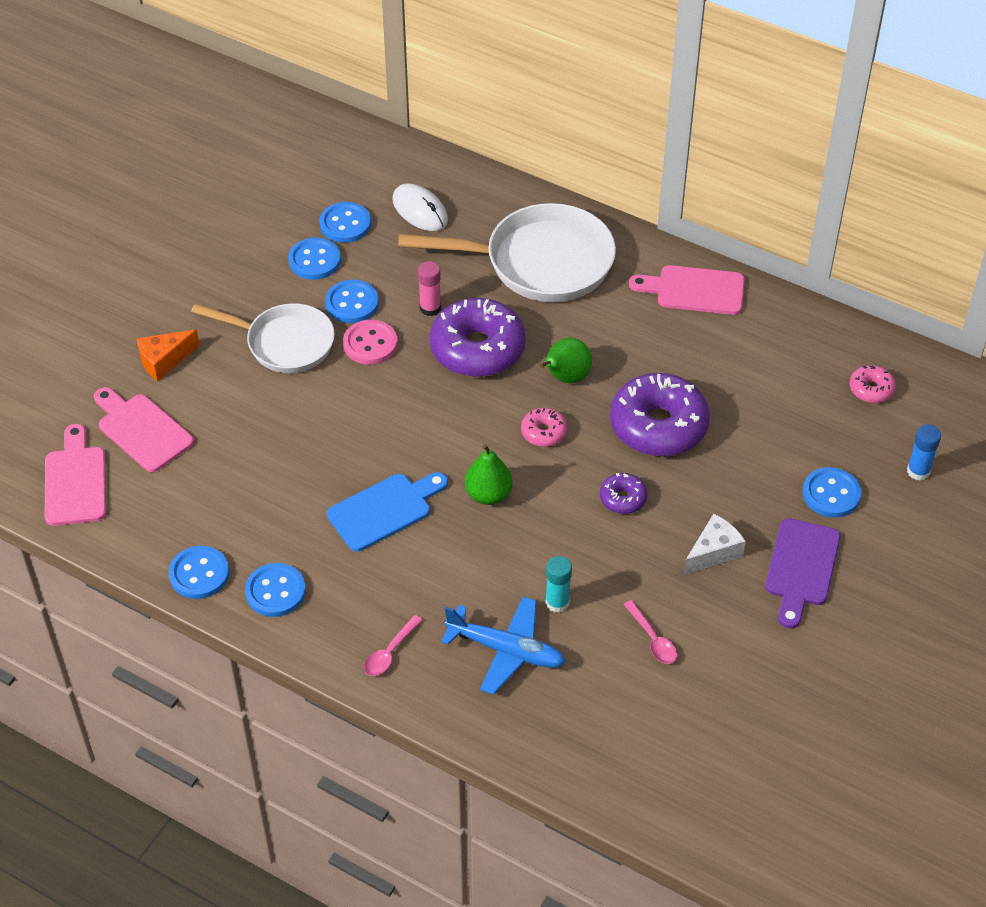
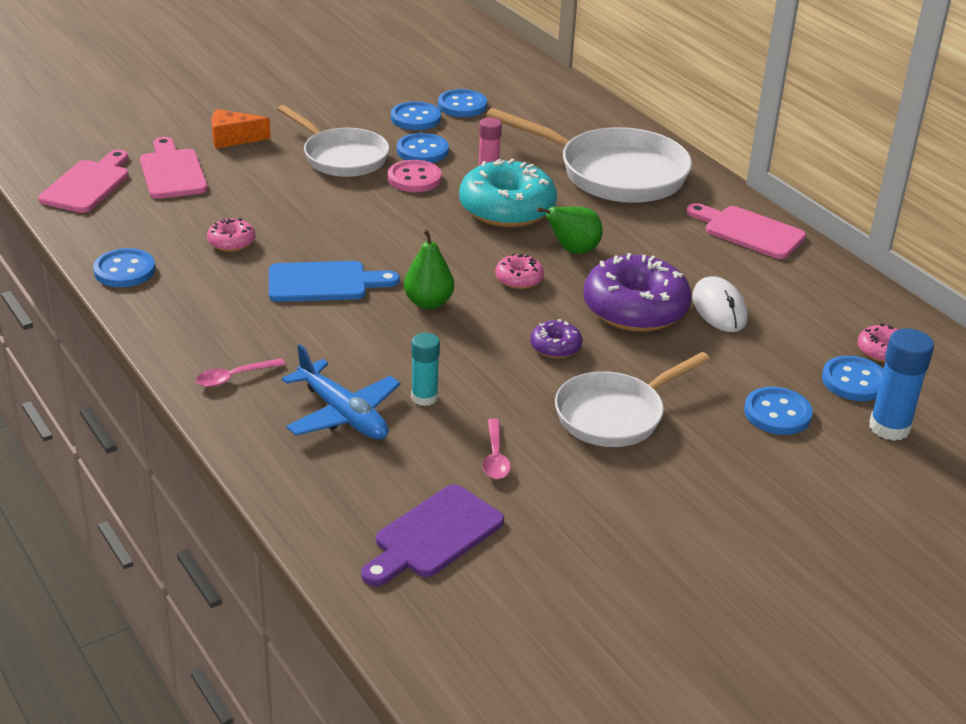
camera: 25 degrees right, 15 degrees down
(267, 497) = (231, 242): none -> pink donut
(275, 591) = (176, 303): blue button -> blue button (854, 381)
(420, 210) = (534, 115): white mouse -> white mouse (719, 308)
(477, 349) = (507, 209): purple donut -> turquoise donut
(713, 552) = (614, 415): white cheese -> white pan
(801, 568) = (699, 458): purple cutting board -> purple cutting board (434, 535)
(918, 471) = (889, 427): blue glue stick -> blue glue stick, size x1.51

